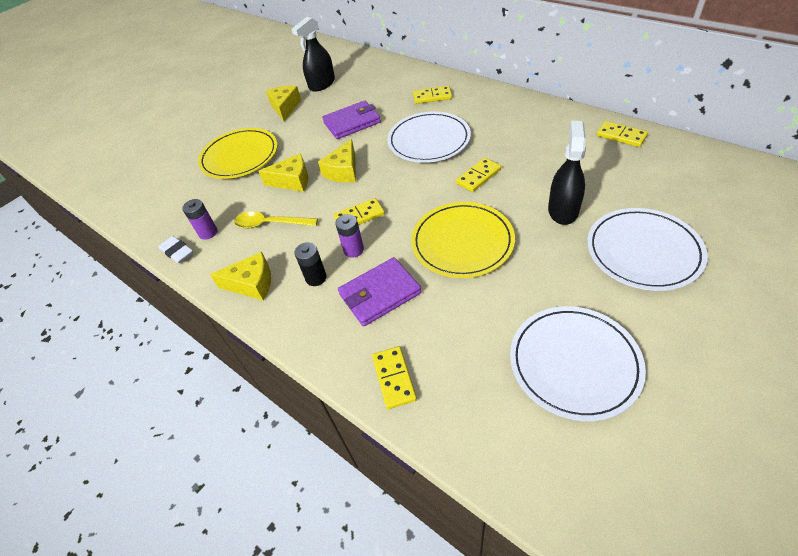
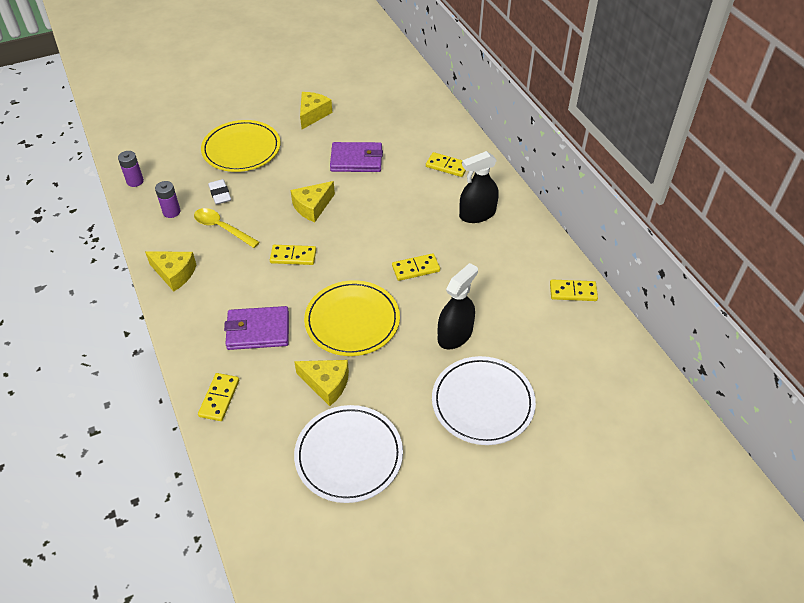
camera: 20 degrees right, 0 degrees up
(177, 252) = (139, 217): white eraser -> white eraser (220, 194)
(292, 181) = (266, 195): yellow cheese -> yellow cheese (326, 384)
(316, 278) = (222, 293): black battery -> none
(322, 84) = (362, 103): black spray bottle -> black spray bottle (477, 214)
(353, 250) = (266, 284): purple battery -> purple battery (135, 181)
(429, 140) = (405, 211): white plate -> none
(621, 136) = (573, 292): yellow domino -> yellow domino turned 60 degrees counterclockwise

